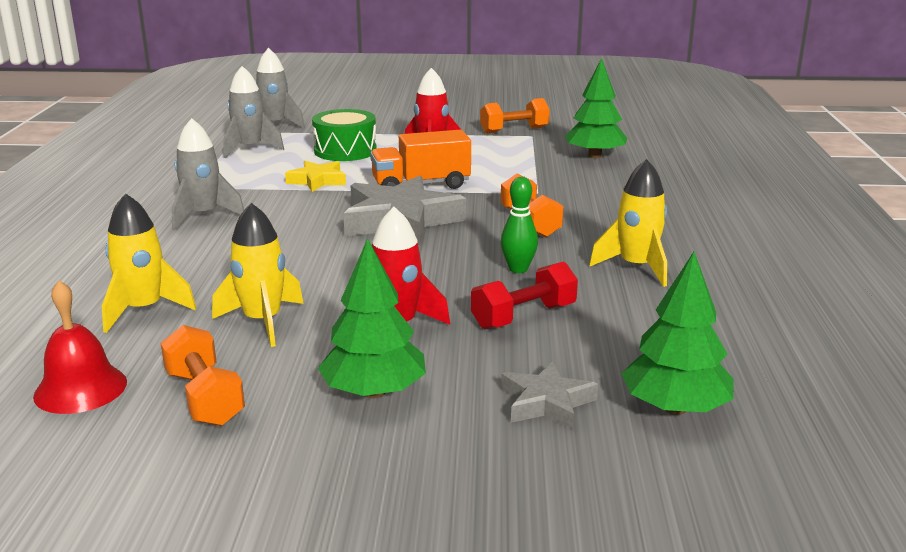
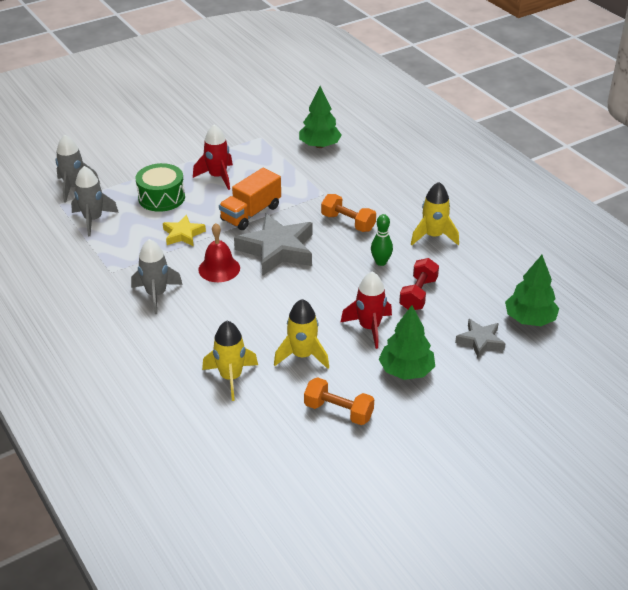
camera: 35 degrees left, 15 degrees up
(80, 388) = (274, 436): red bell -> red bell (219, 269)
(514, 130) = (244, 135): orange dumbbell -> none

